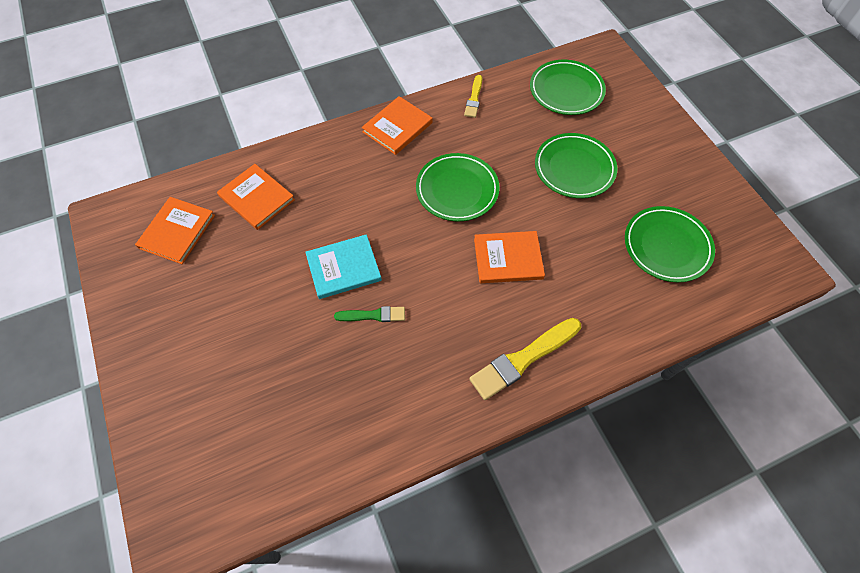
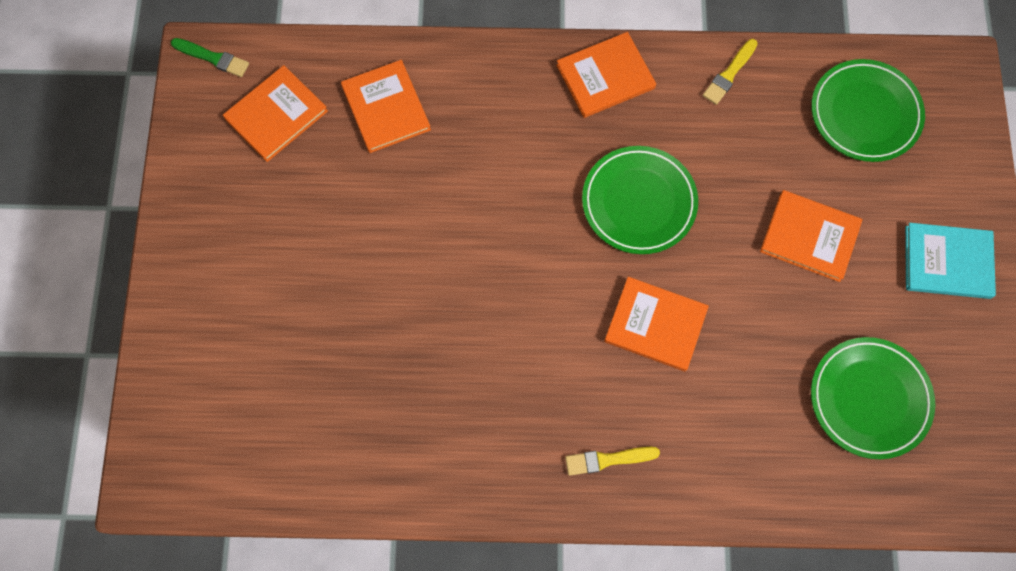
camera: 25 degrees right, 10 degrees up
(343, 268) = (450, 249): turquoise book -> turquoise book (947, 262)
(373, 315) = (458, 325): green brush -> green brush (212, 58)
(523, 359) = (608, 459): yellow brush -> yellow brush, size x0.57
(574, 168) = (809, 237): green plate -> orange book

